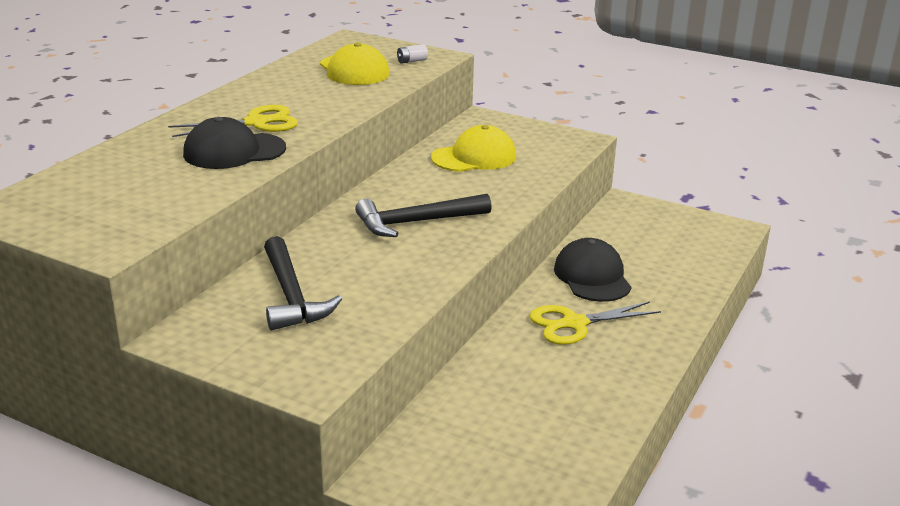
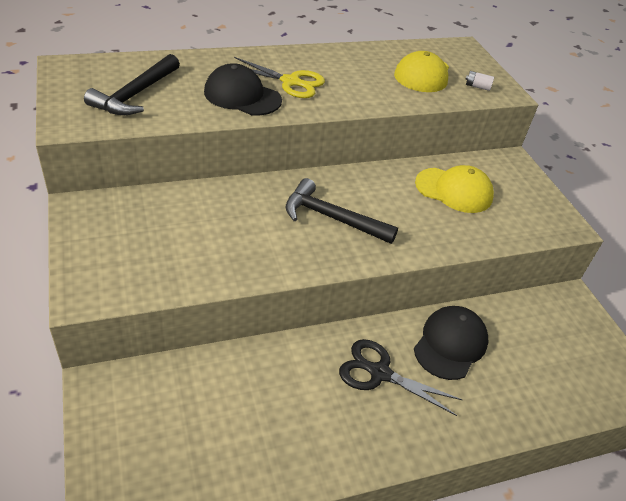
camera: 40 degrees right, 15 degrees up
(291, 296) = (175, 221): black hammer -> black hammer (135, 95)
(574, 324) = (379, 373): yellow scissors -> black scissors

